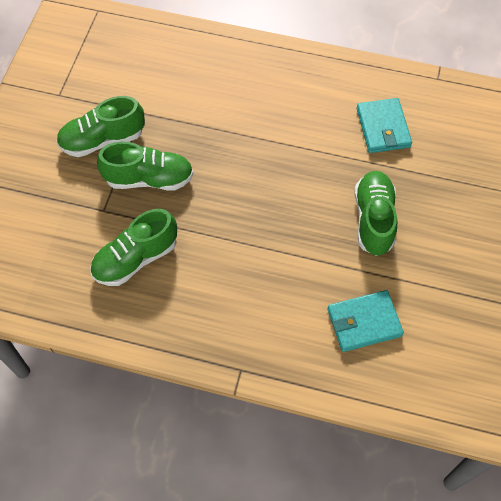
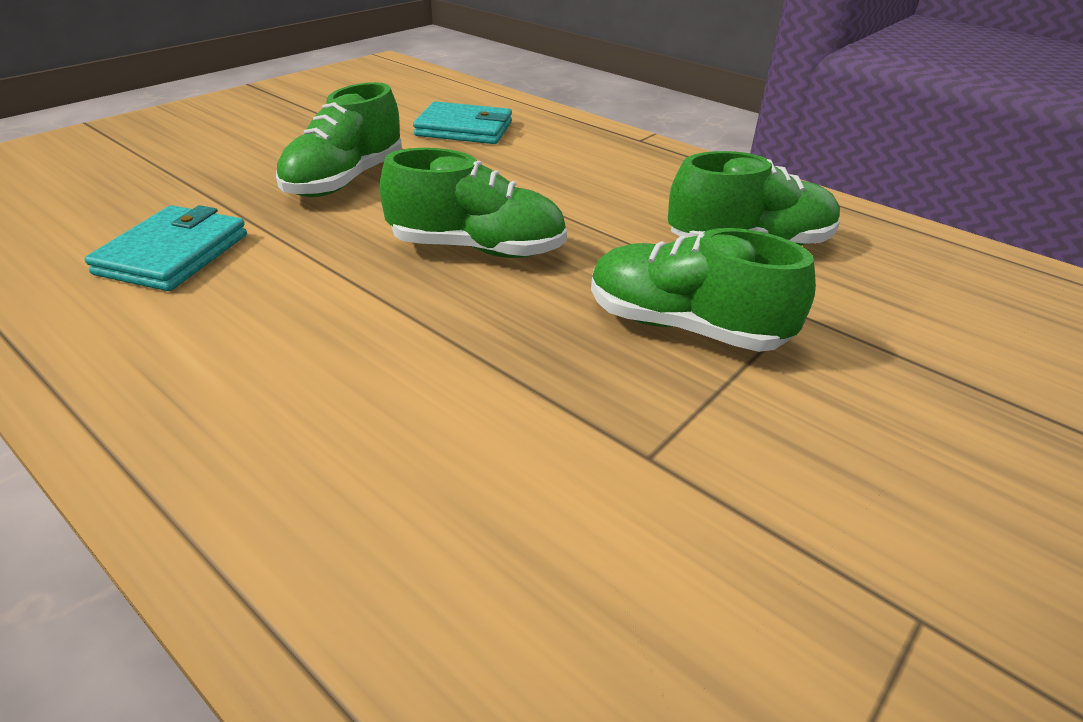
camera: 155 degrees left, 25 degrees down
(103, 140) = (779, 431): green shoe -> green shoe (477, 249)

